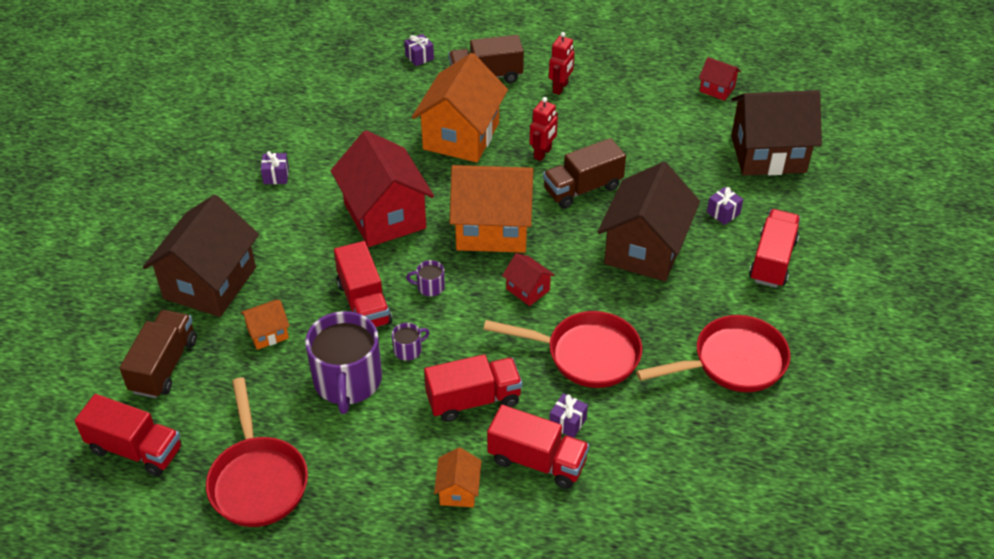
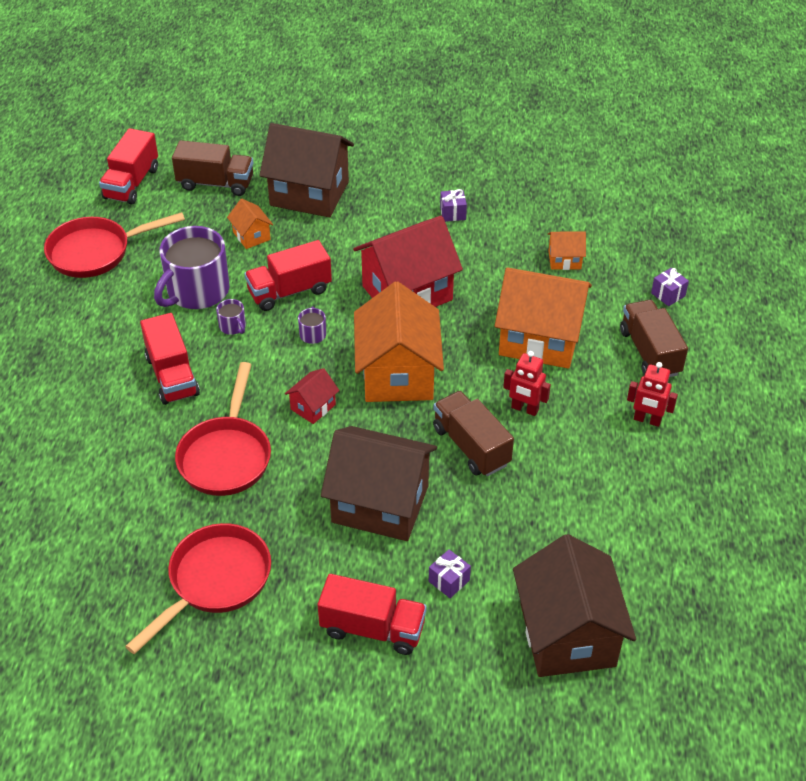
camera: 85 degrees right, 0 degrees up
(347, 381) = (197, 291): purple mug -> purple mug turned 45 degrees counterclockwise
(458, 490) = (73, 373): orange house -> orange house (564, 260)
(537, 461) = (99, 424): red truck -> none
(567, 422) = (142, 444): purple gift -> none
(717, 89) = (689, 582): red house -> none
(732, 362) = (214, 581): red pan -> red pan turned 120 degrees counterclockwise

